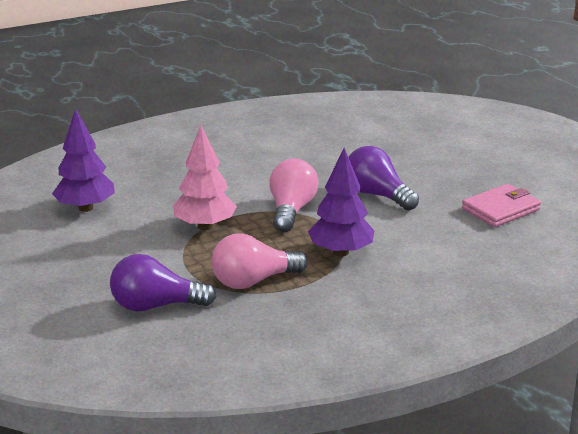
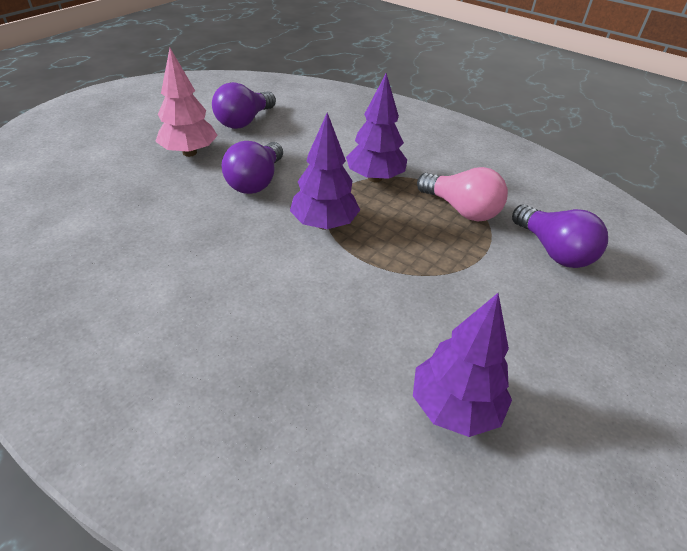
camera: 120 degrees left, 15 degrees up
(205, 226) = (402, 272): pink tree -> pink tree (189, 152)
(291, 210) = (324, 224): pink light bulb -> purple tree
(500, 209) = (244, 121): pink wallet -> purple light bulb

